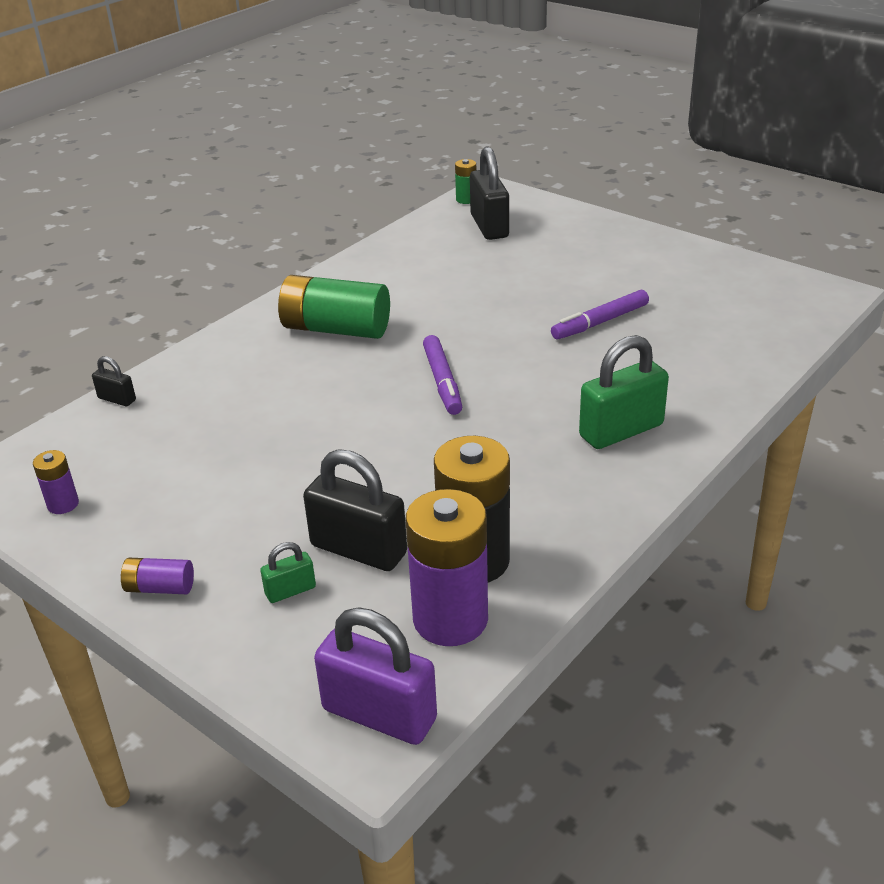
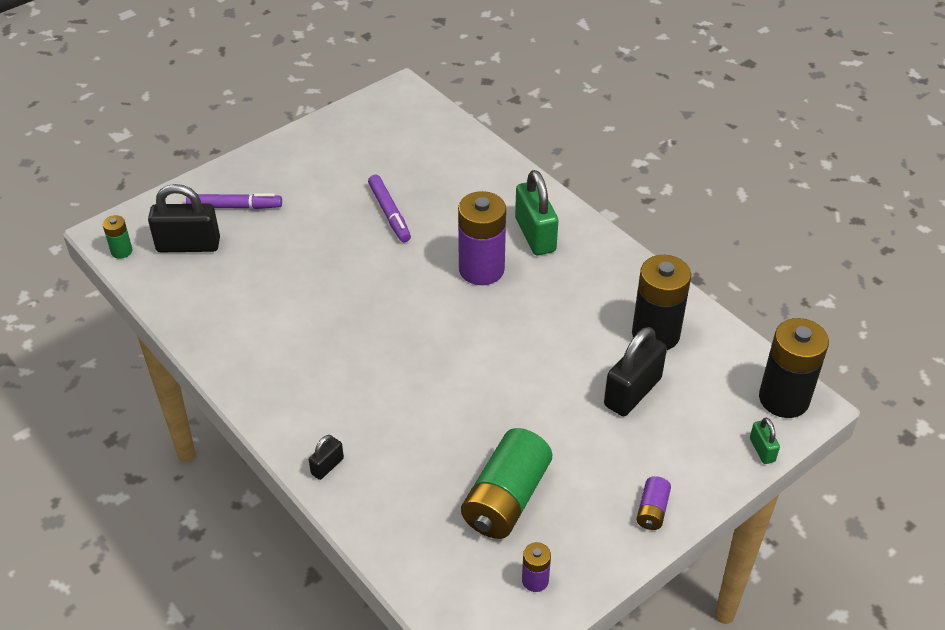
camera: 80 degrees left, 10 degrees up
(117, 399) = (383, 545): black padlock -> black padlock (327, 466)
(290, 591) = (668, 433): green padlock -> green padlock (762, 450)
(336, 329) = (327, 375): green battery -> green battery (506, 499)
(379, 714) = (784, 399): purple padlock -> black battery
(442, 381) = (438, 317): purple marker -> purple marker (234, 206)
(450, 619) = (708, 354): purple battery -> purple battery (481, 269)

